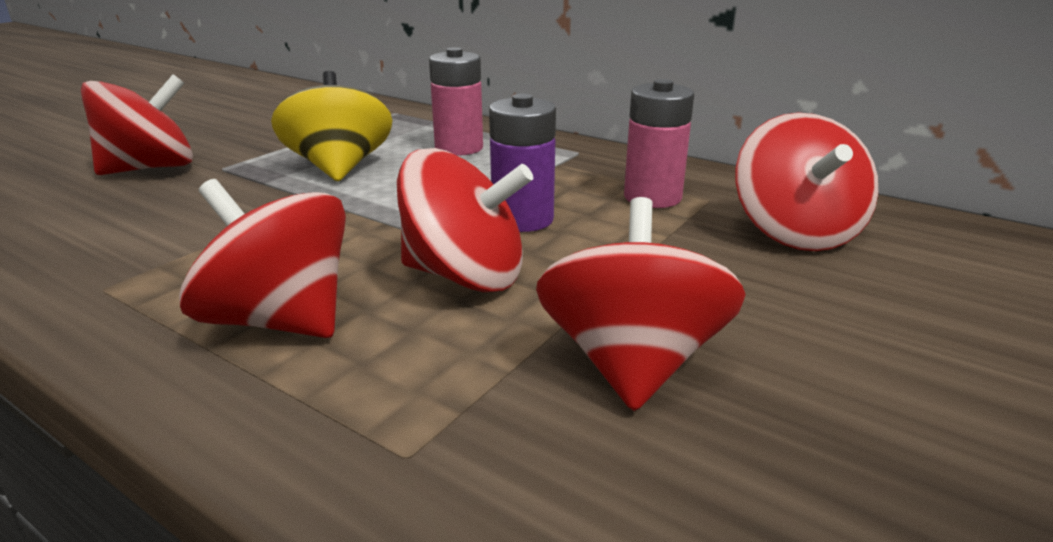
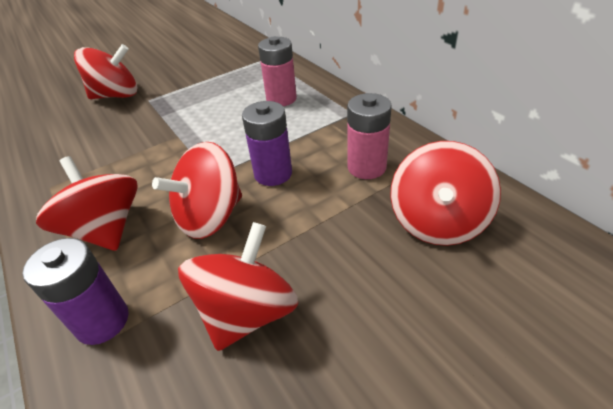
camera: 25 degrees right, 15 degrees up
(339, 168) = (204, 109): yellow spinning top -> none
(384, 429) = (102, 321): none -> purple battery
(465, 276) = (210, 217): red spinning top -> red spinning top turned 105 degrees clockwise

